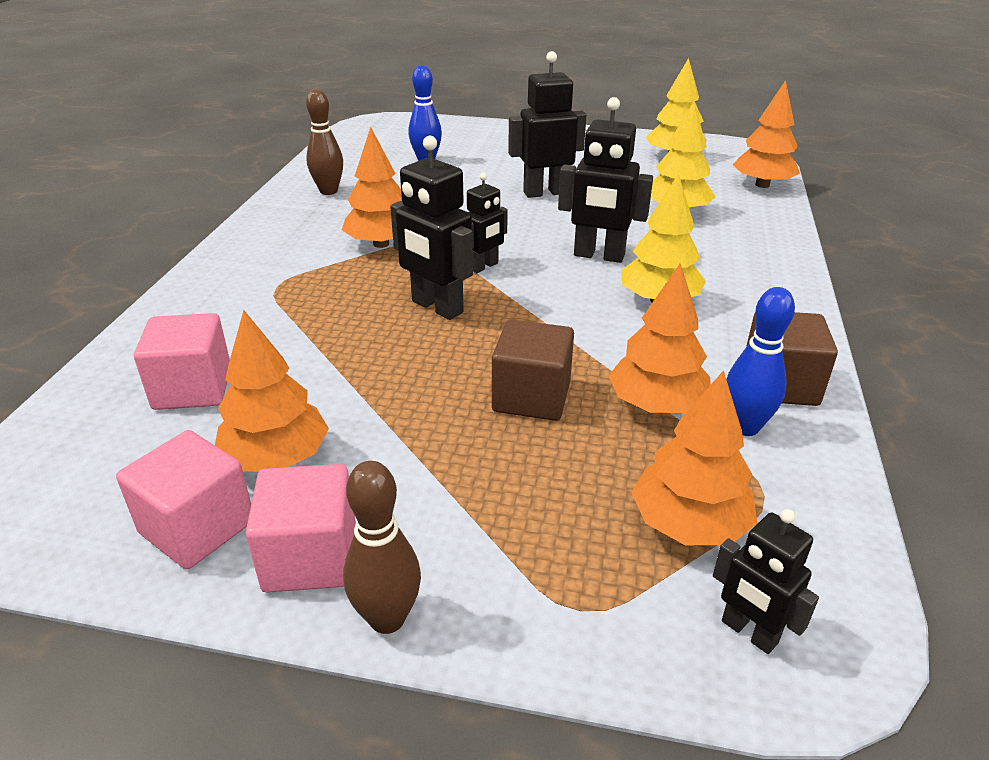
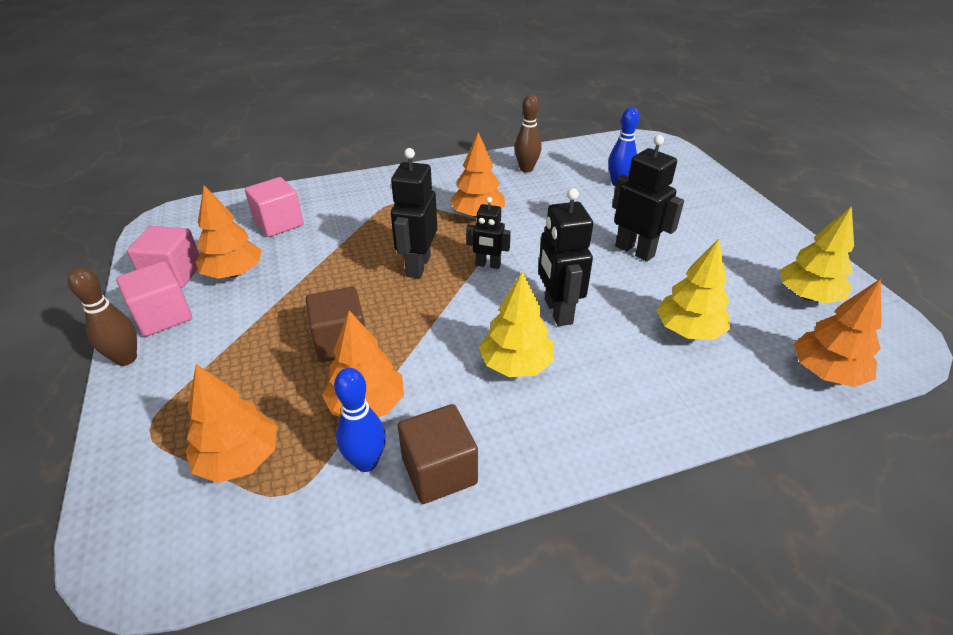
camera: 60 degrees right, 5 degrees up
(749, 632) = (145, 515): black robot -> none

